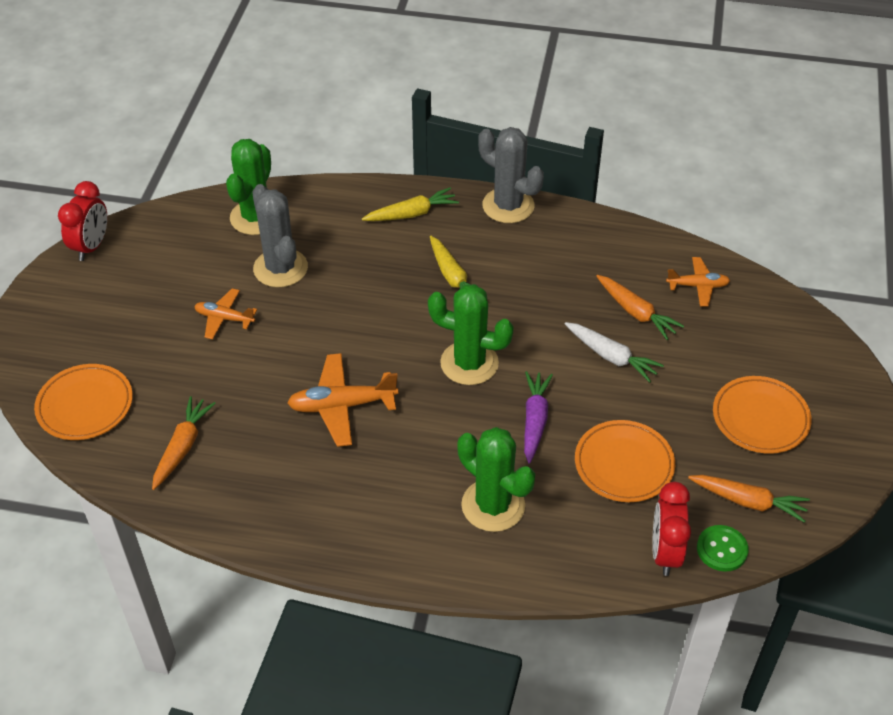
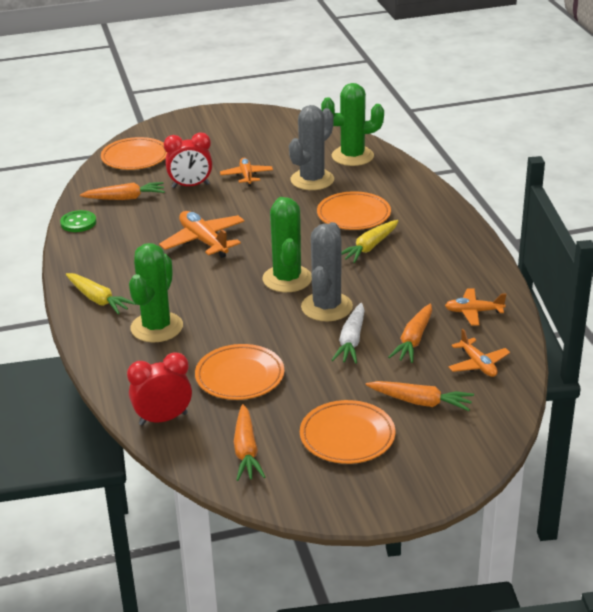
camera: 65 degrees right, 15 degrees down
(91, 246) = (268, 114): red clock -> red clock (190, 186)
(380, 265) = (353, 215): none -> orange plate
(412, 214) = (421, 211): yellow carrot -> yellow carrot (98, 299)
(508, 206) = (475, 248): grey cactus -> grey cactus (326, 307)
(535, 420) = (253, 323): purple carrot -> none
(614, 253) = (473, 312): none -> orange plane
(722, 549) = (185, 448): green button -> green button (78, 223)
(734, 347) = (420, 402): none -> orange carrot

